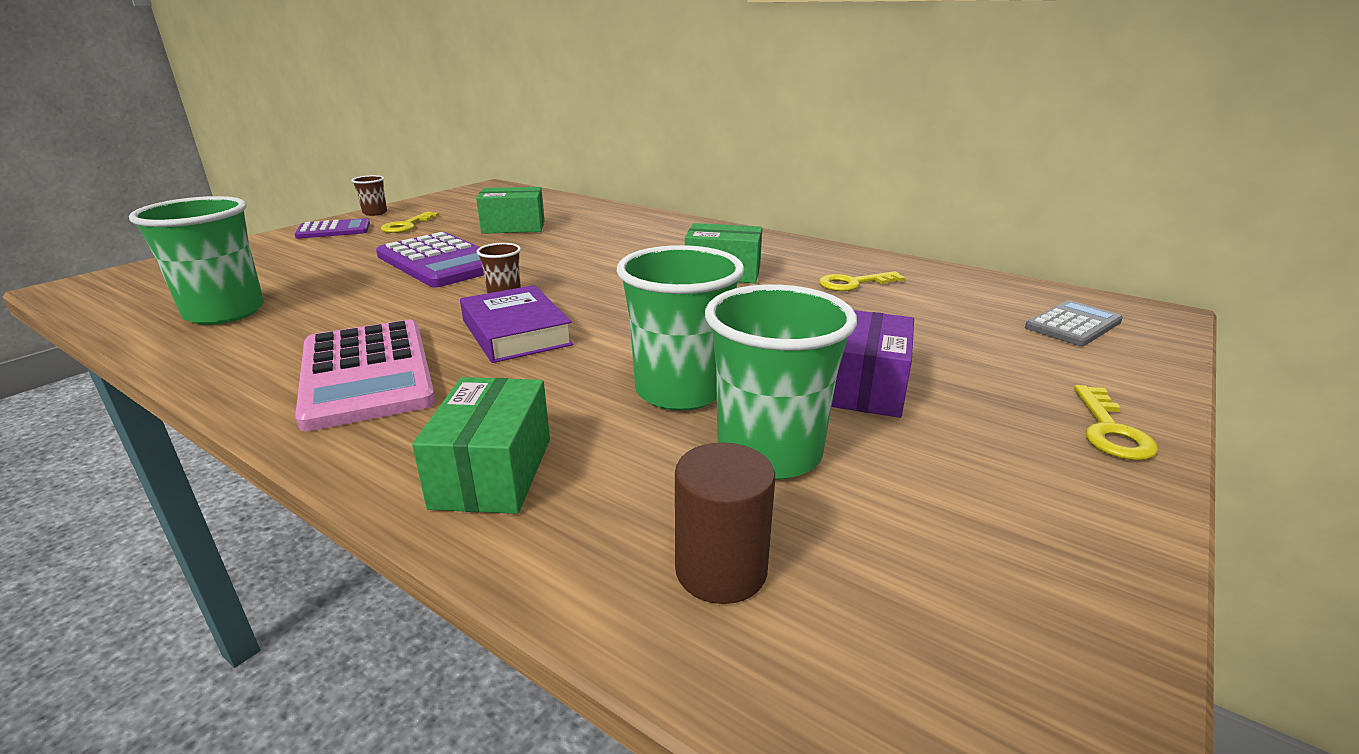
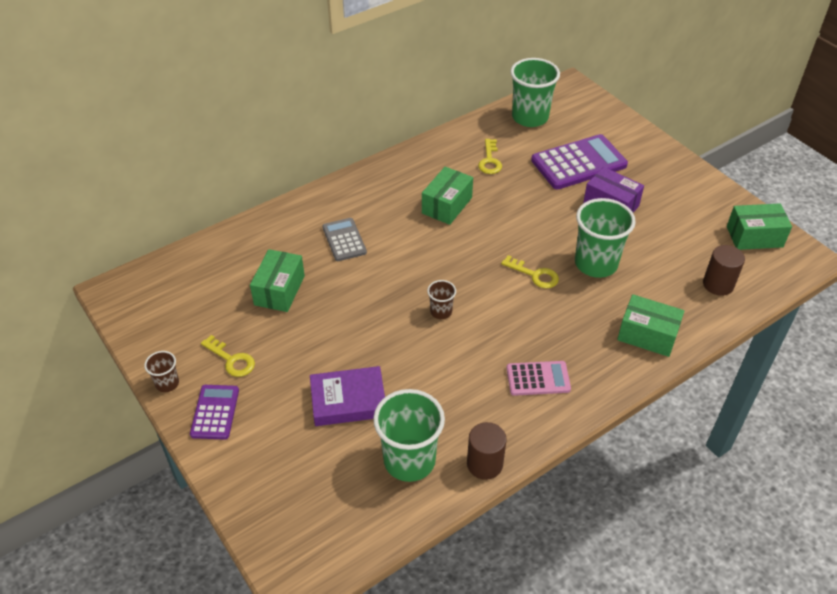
camera: 70 degrees left, 20 degrees up
(192, 357) = (484, 464): none -> brown cylinder
(367, 374) = (538, 378): pink calculator -> pink calculator, size x0.57
(441, 262) = (352, 340): purple calculator -> purple calculator (578, 163)
(516, 333) = (505, 313): purple book -> purple book (348, 400)
(769, 453) = (654, 251): green cup -> green cup (530, 117)
(999, 635) = (754, 237): none -> green box
(1073, 324) = (572, 115): grey calculator -> grey calculator (344, 240)
(1110, 430) = (663, 157): yellow key -> yellow key (535, 275)

